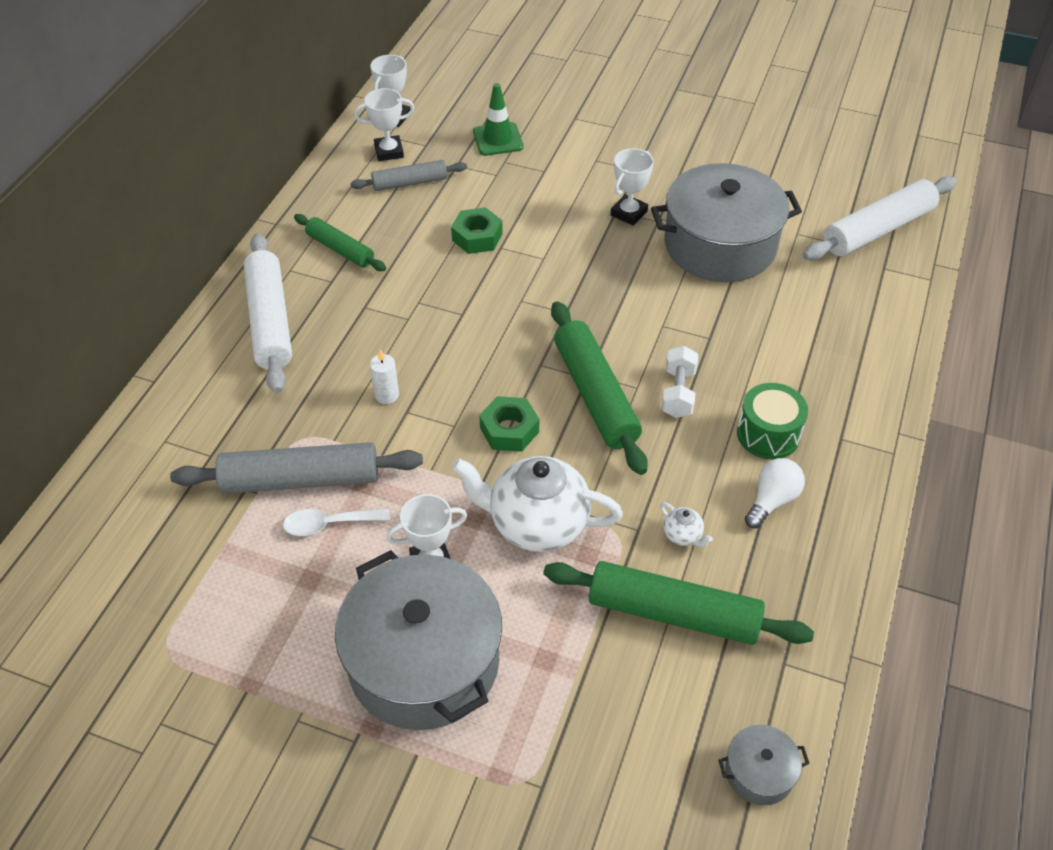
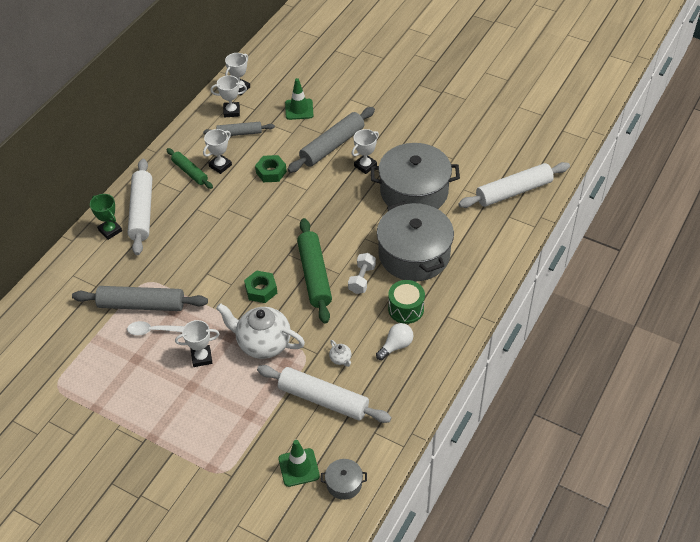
camera: 10 degrees right, 0 degrees up
(219, 357) = (110, 230): none -> green trophy
(387, 395) = (198, 262): white candle -> none
(389, 235) = (220, 166): none -> white trophy
(423, 661) = (186, 408): grey pot -> grey pot (414, 254)
(567, 188) = (332, 146): none -> grey rolling pin
(665, 751) = (299, 467): none -> green traffic cone
(673, 613) = (323, 399): green rolling pin -> white rolling pin

